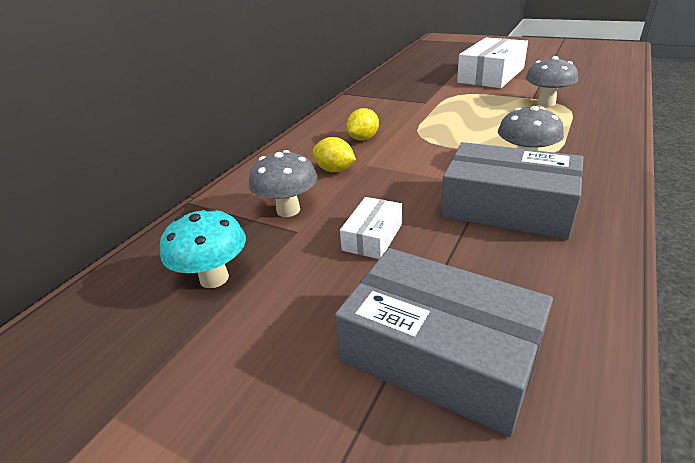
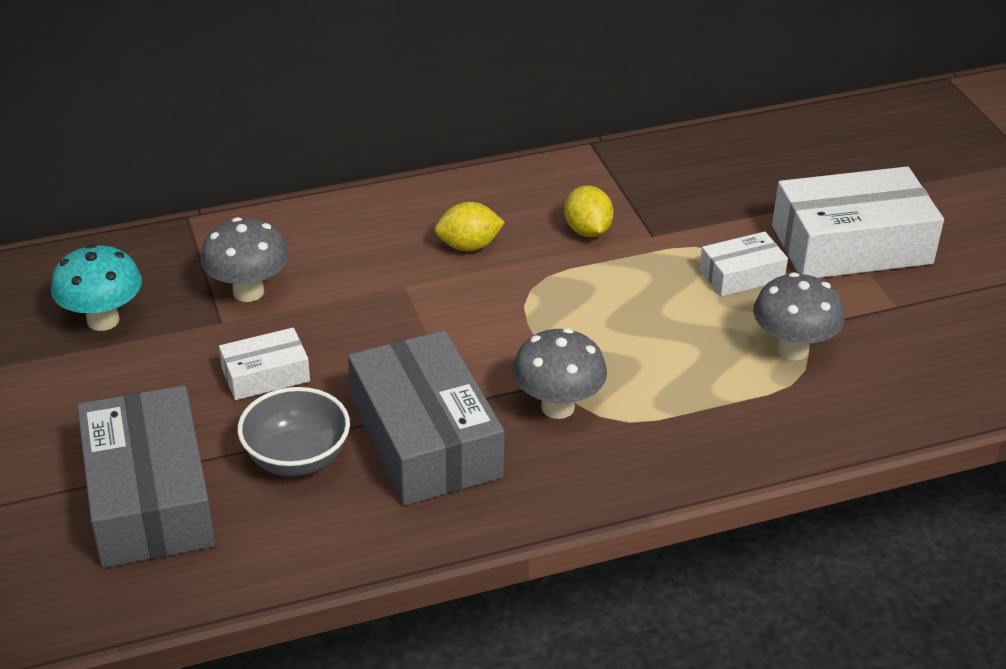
camera: 40 degrees right, 5 degrees up
(335, 170) = (364, 272): yellow lemon -> yellow lemon (587, 231)
(473, 260) = (297, 458): none -> grey bowl
(480, 96) = (741, 275): none -> white box

